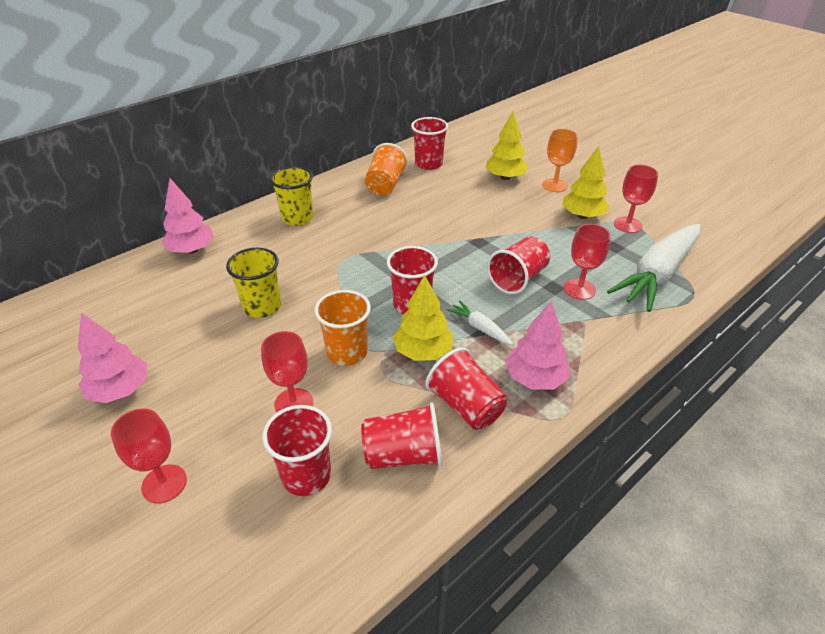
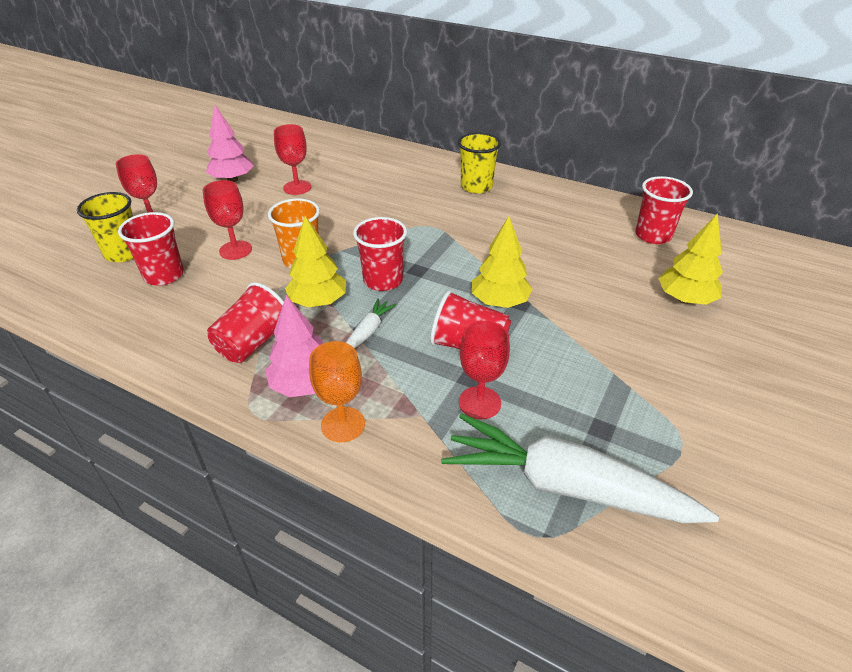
camera: 70 degrees right, 0 degrees up
(192, 250) = (396, 155): pink tree -> none
(262, 307) = (342, 205): yellow cup -> yellow cup (123, 253)
(385, 185) = (578, 218): orange cup -> none
(403, 454) = (190, 318): red cup -> none
(554, 185) = (711, 348): orange goblet -> orange goblet (343, 424)
(582, 216) = (655, 386): yellow tree -> yellow tree (499, 302)
(627, 225) = (674, 440): red goblet -> red goblet (297, 187)

